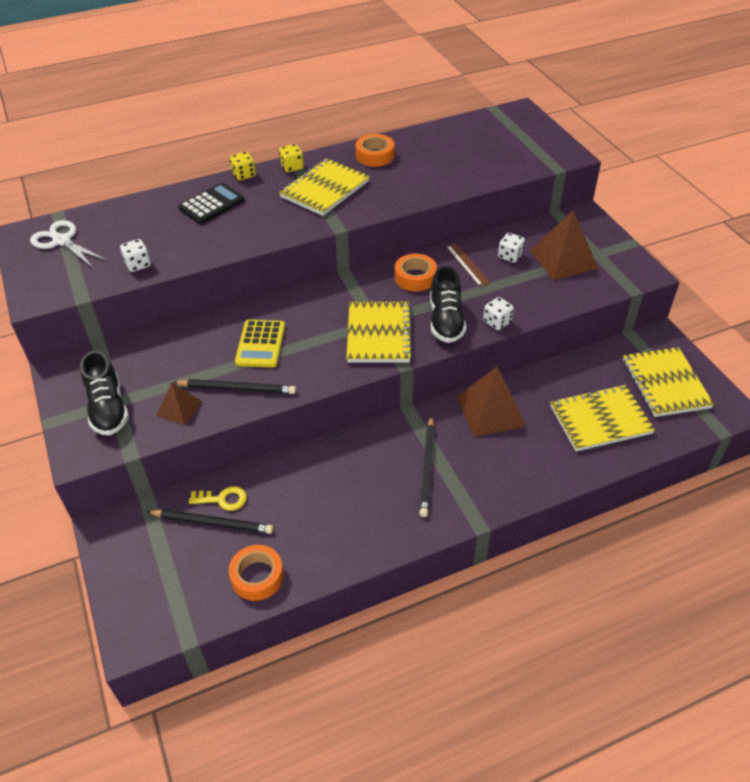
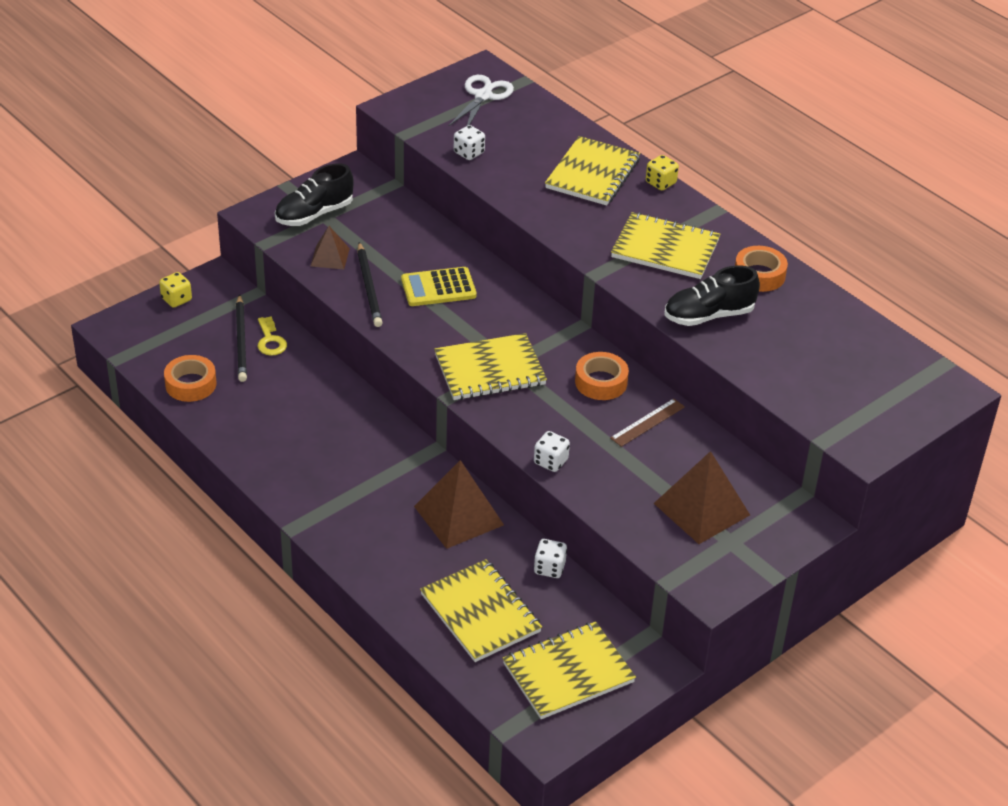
camera: 70 degrees right, 5 degrees down
(212, 204) = (592, 174): black calculator -> yellow notebook
(292, 167) = (697, 214): yellow dice -> yellow dice (176, 299)
(427, 468) = (357, 476): black pencil -> none
(446, 320) = (535, 419): black shoe -> black shoe (708, 315)
(510, 256) = (683, 458): white dice -> white dice (549, 568)

